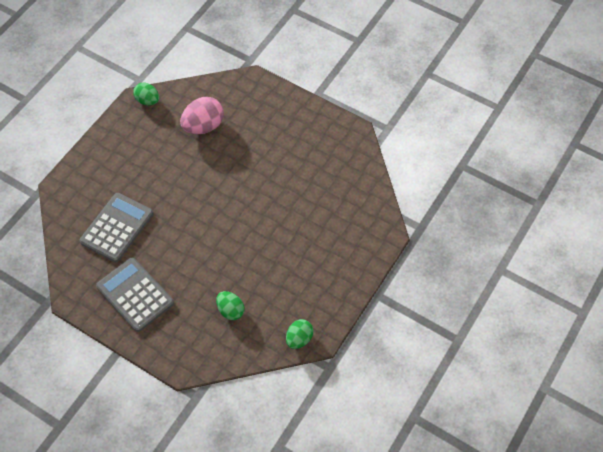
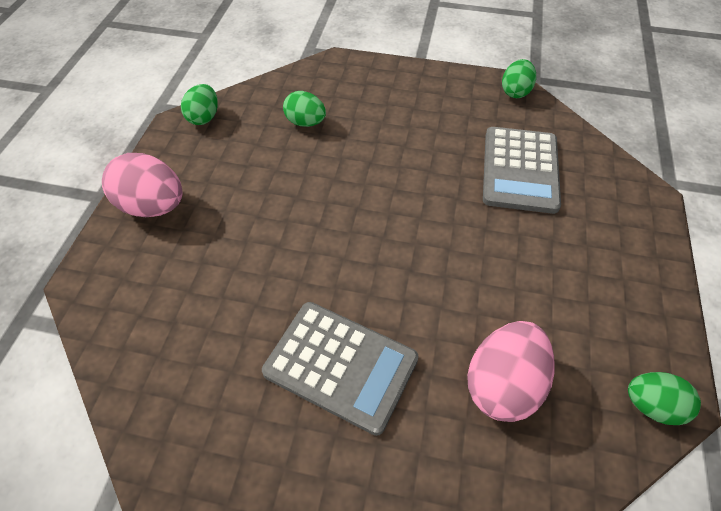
camera: 160 degrees right, 5 degrees down
(72, 291) = (515, 92): none -> green egg
(135, 295) = (437, 107): grey calculator -> grey calculator (340, 366)
(344, 272) = (153, 206): none -> pink egg

